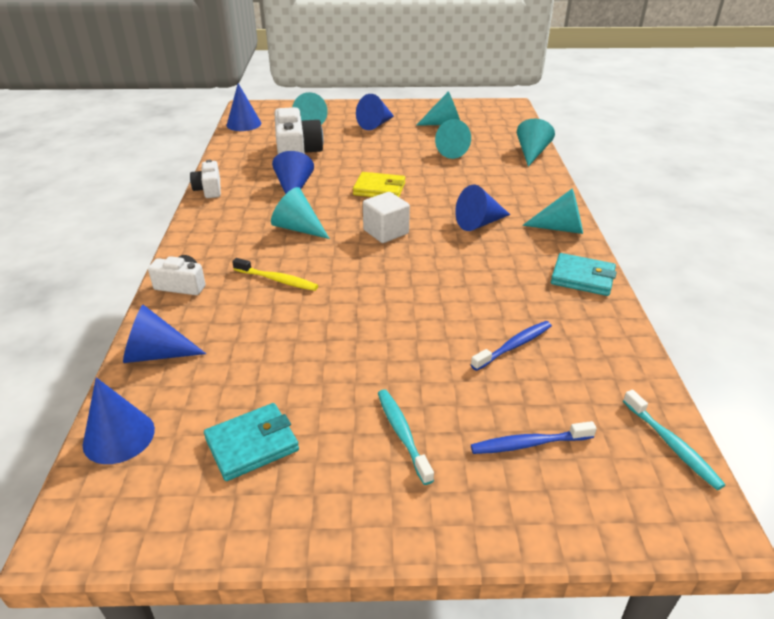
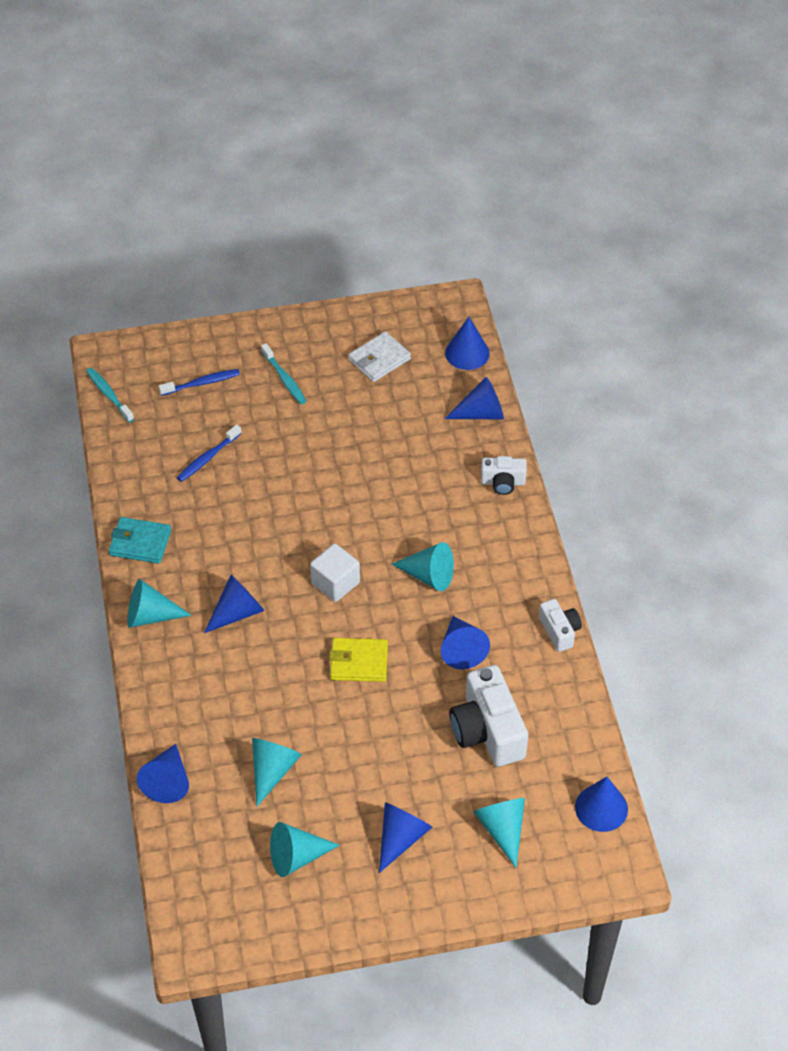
camera: 170 degrees right, 15 degrees up
(252, 444) = (379, 359): turquoise wallet -> white wallet
(277, 280) = (421, 501): yellow toothbrush -> none
(532, 153) = (167, 781): turquoise cone -> blue cone

